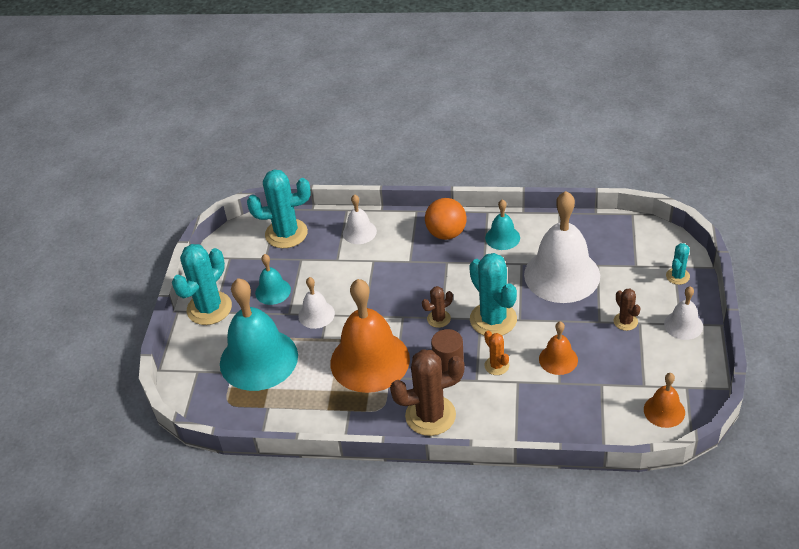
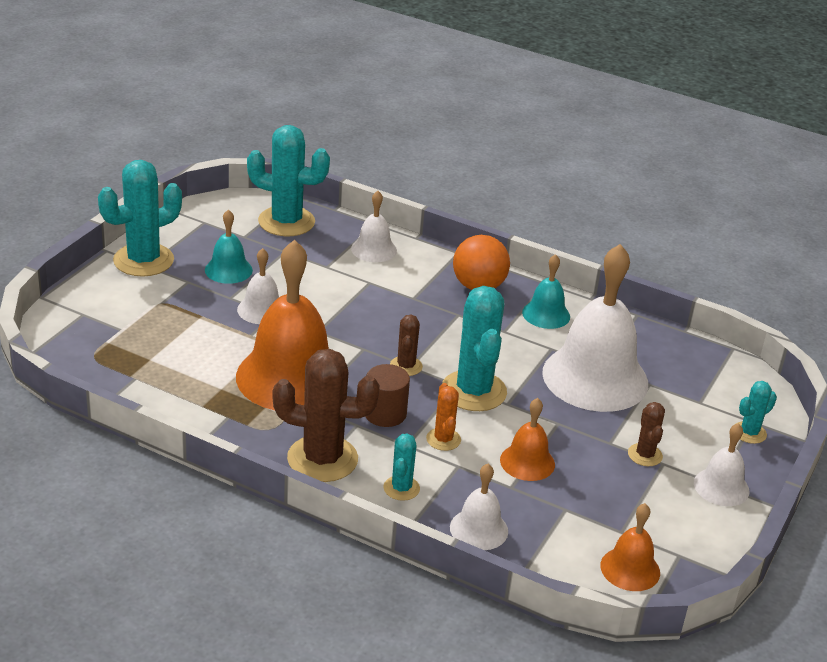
camera: 15 degrees right, 10 degrees down
(258, 359) = (161, 328): turquoise bell -> none
(438, 319) = (406, 366): brown cactus -> brown cactus turned 75 degrees counterclockwise
(493, 415) = (401, 488): none -> turquoise cactus
(558, 424) = (479, 529): none -> white bell

